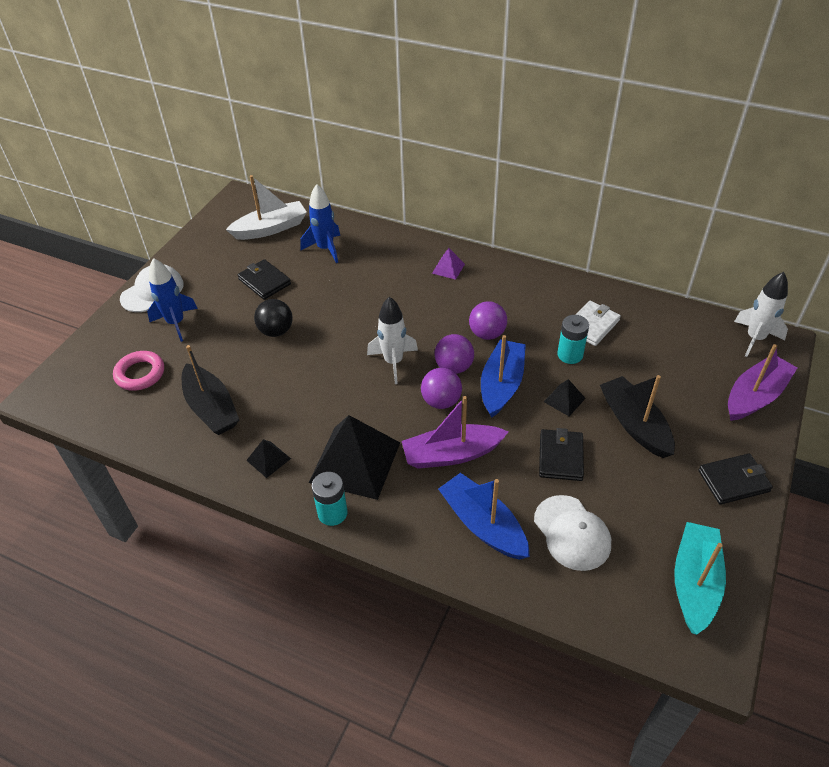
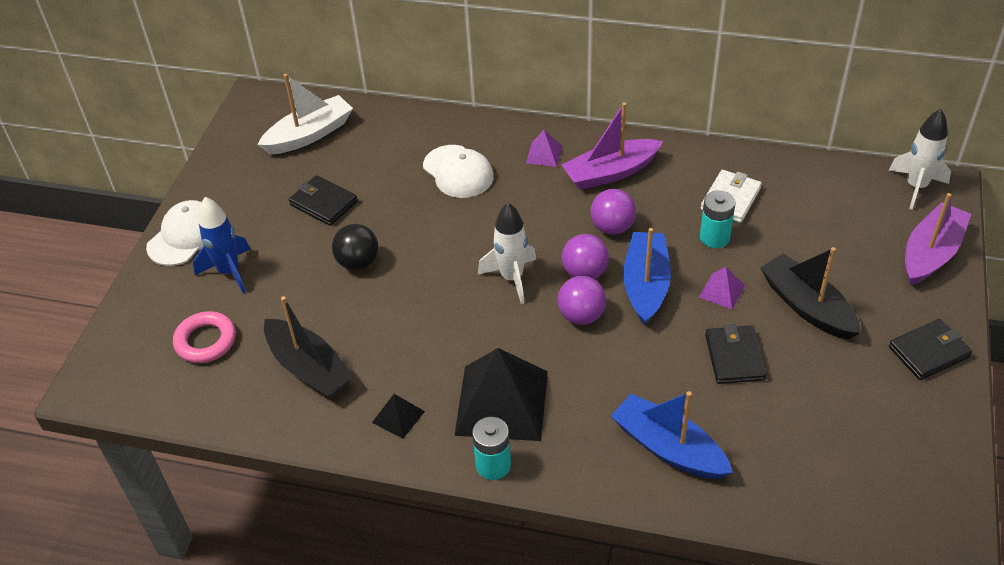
camera: 10 degrees left, 0 degrees up
(325, 249) = (386, 151): blue rocket -> none
(451, 454) = (611, 375): purple boat -> purple boat (610, 173)
(564, 400) = (722, 291): black pyramid -> purple pyramid
(572, 533) = (769, 439): white cap -> white cap (458, 172)
(694, 582) = (913, 469): turquoise boat -> none

